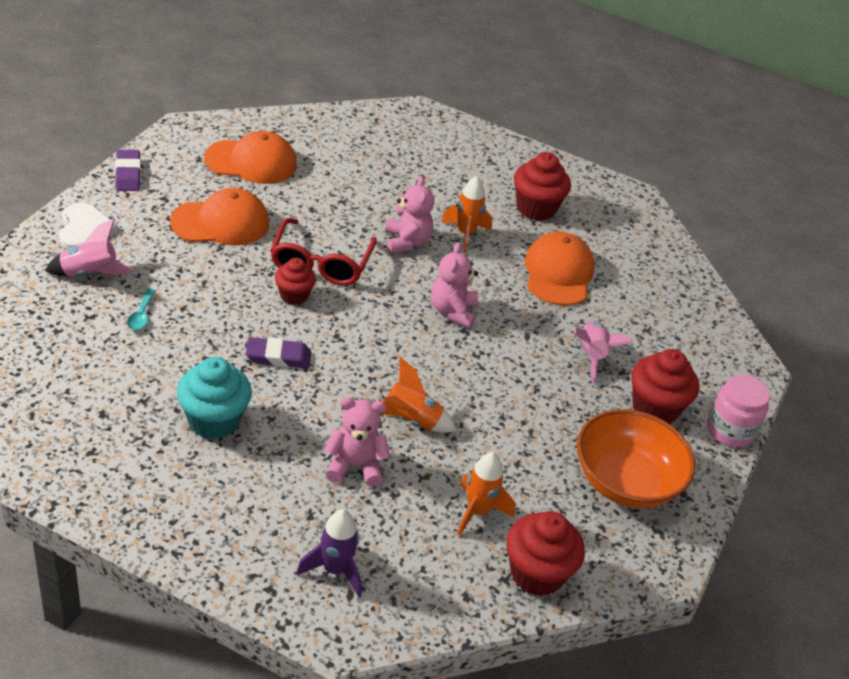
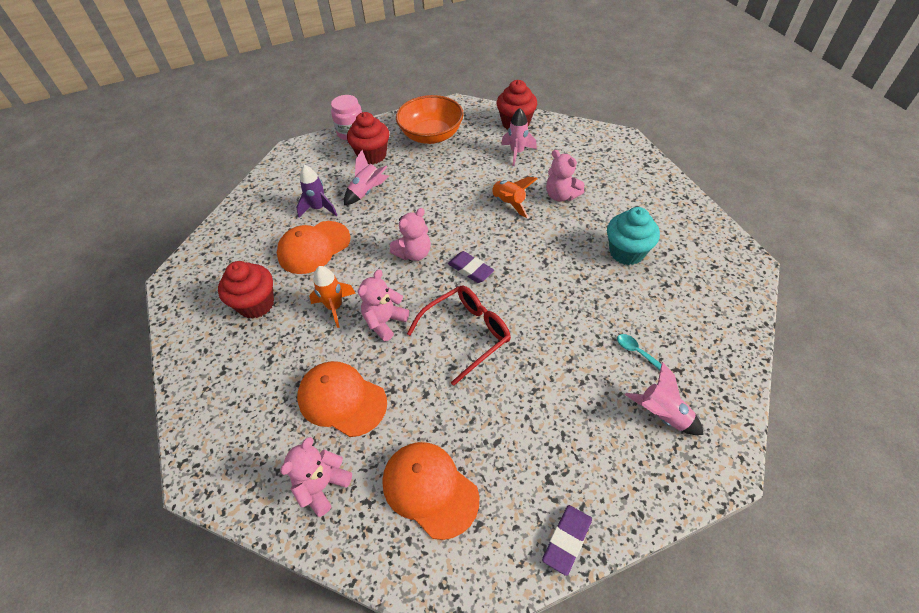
camera: 130 degrees left, 10 degrees up
(84, 229) = (646, 475): white heart -> none
(141, 315) = (636, 352): turquoise spoon -> turquoise spoon turned 90 degrees counterclockwise
(220, 223) = (515, 418): orange cap -> orange cap (342, 399)
(278, 357) = (557, 274): purple eraser -> purple eraser (470, 269)
(294, 295) = (510, 315): red cupcake -> none
(330, 136) = (322, 486): none -> pink teddy bear
(335, 570) = (608, 159): purple rocket -> purple rocket (319, 208)
(478, 512) = (517, 153): orange rocket -> pink rocket

